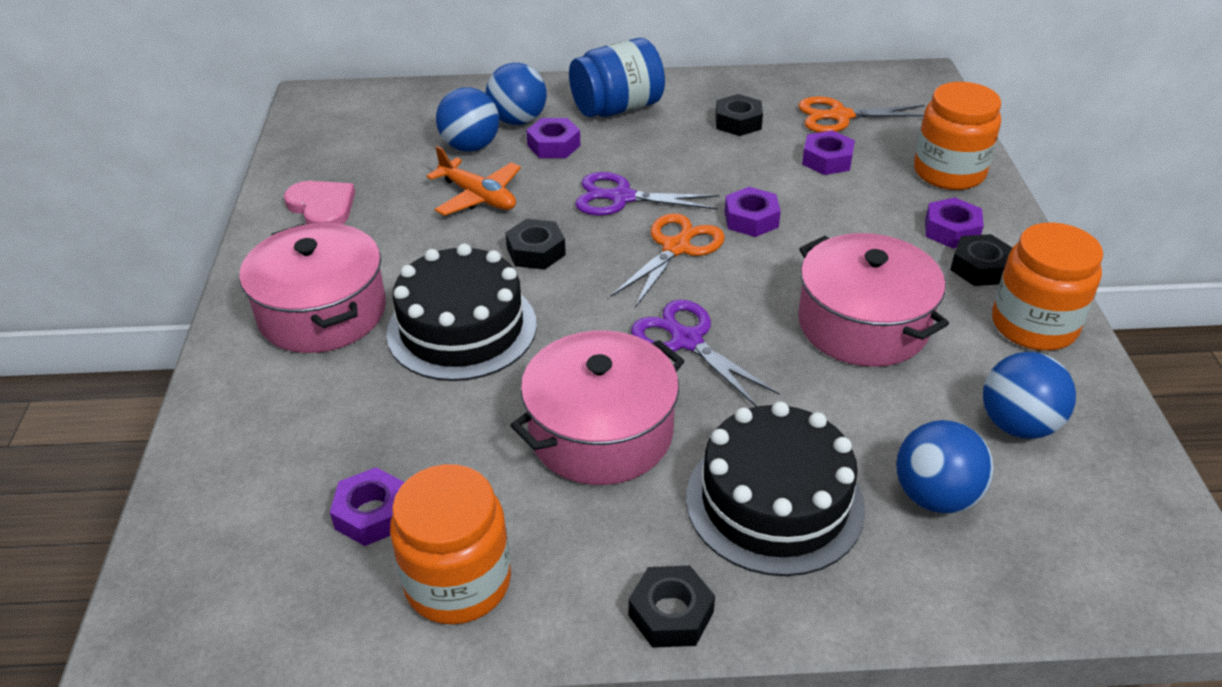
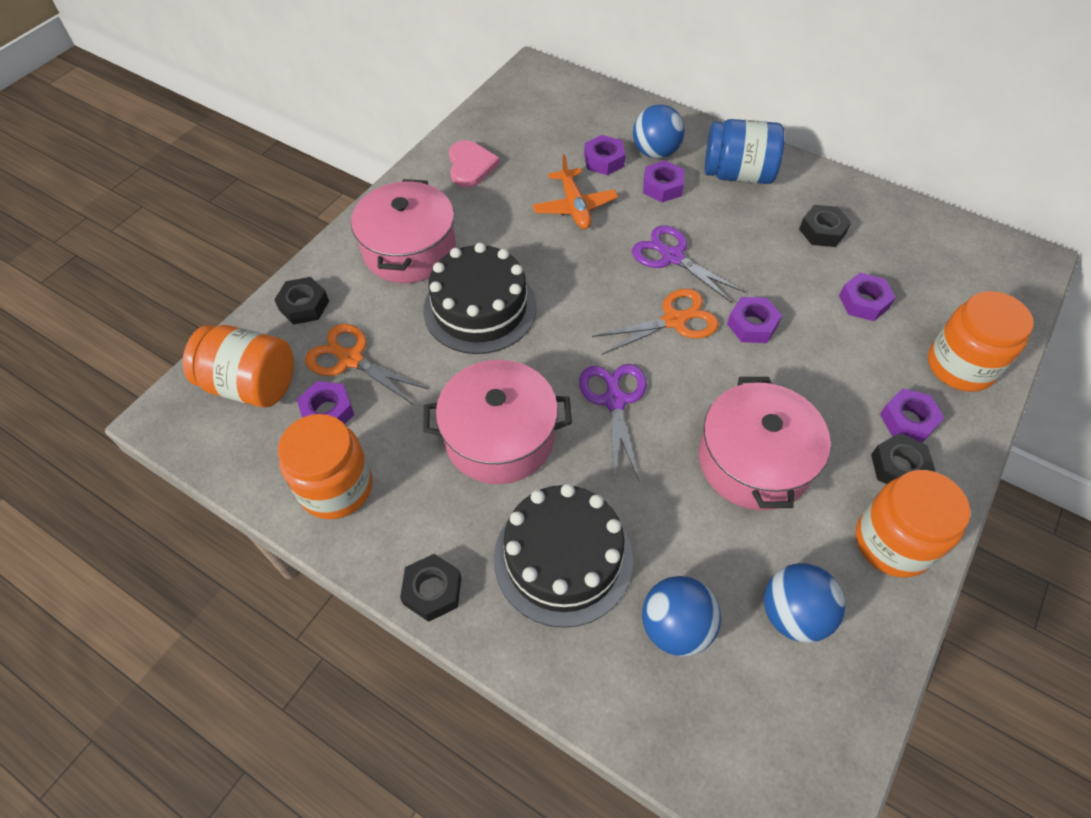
camera: 35 degrees right, 15 degrees up
(240, 539) = (252, 384): none -> orange jar
(470, 146) = (604, 160): blue ball -> purple nut
(536, 251) = (575, 272): black nut -> black nut (304, 306)
(840, 116) = (915, 266): orange scissors -> orange scissors (351, 359)

